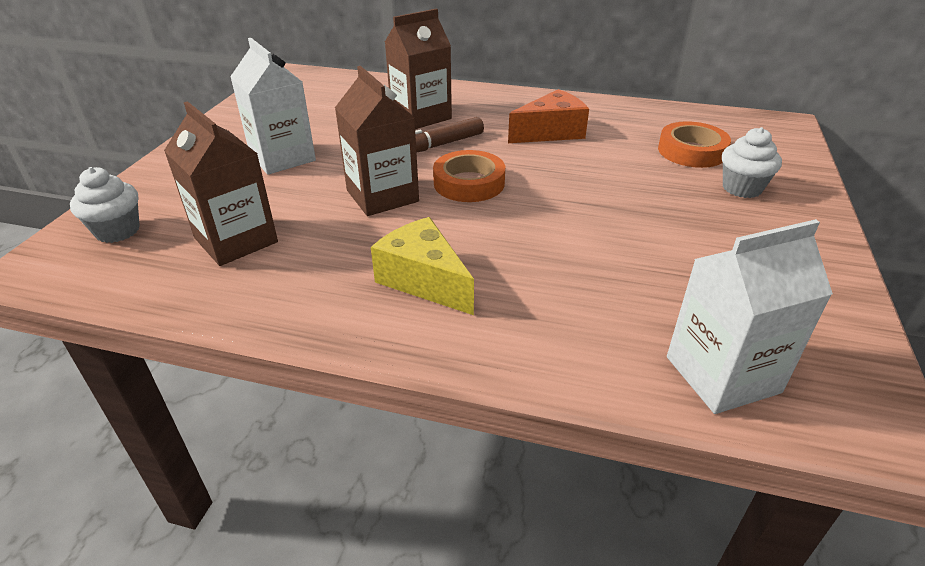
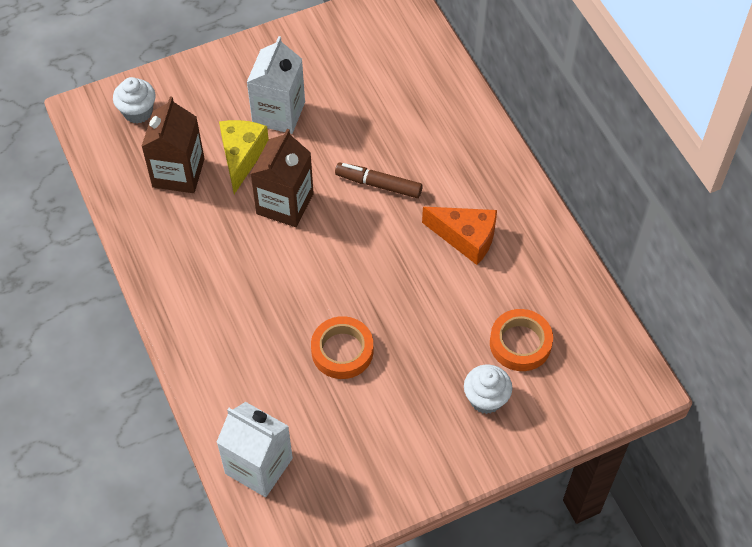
camera: 50 degrees right, 20 degrees up
(421, 116) = (412, 141): brown carton -> none
(424, 280) = (221, 288): yellow cheese -> yellow cheese (241, 157)
(469, 183) = (343, 238): orange tape -> orange tape (342, 351)

